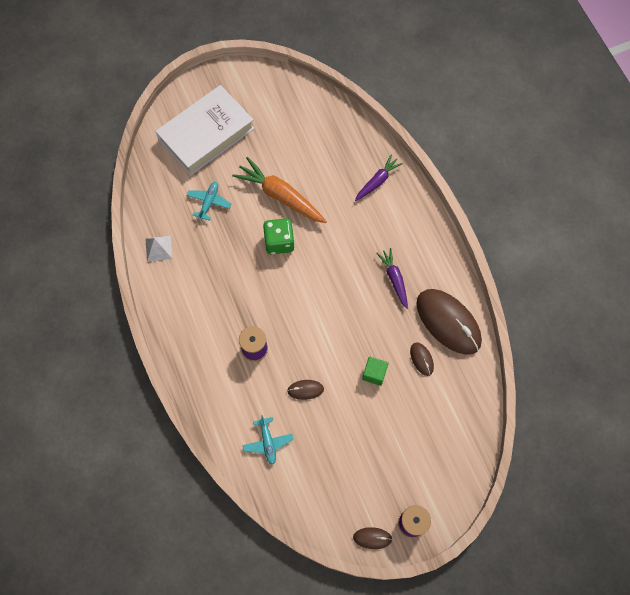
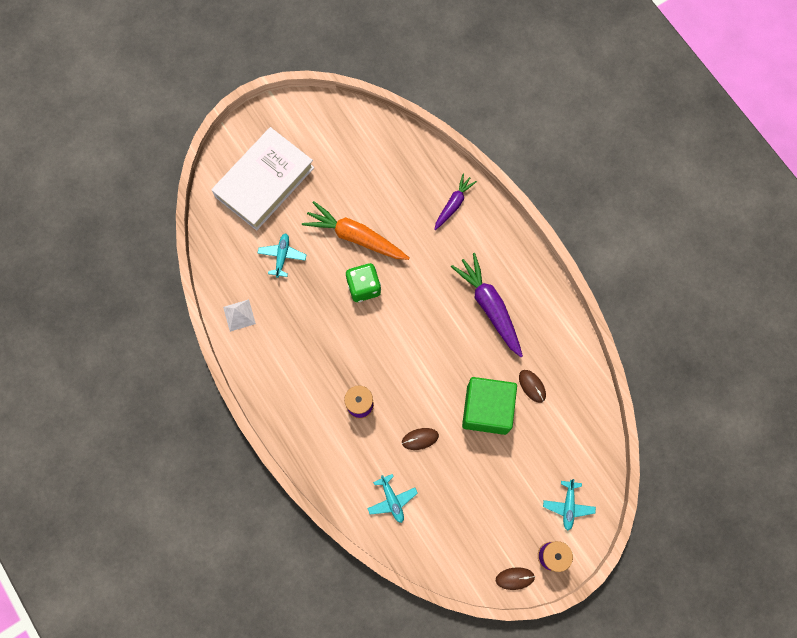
camera: 10 degrees left, 5 degrees up
(374, 373) = (487, 409): green cube -> green cube, size x2.15
(394, 279) = (489, 306): purple carrot -> purple carrot, size x1.68
(437, 478) = (568, 506): none -> turquoise plane
(448, 322) = (552, 343): brown mouse -> none

